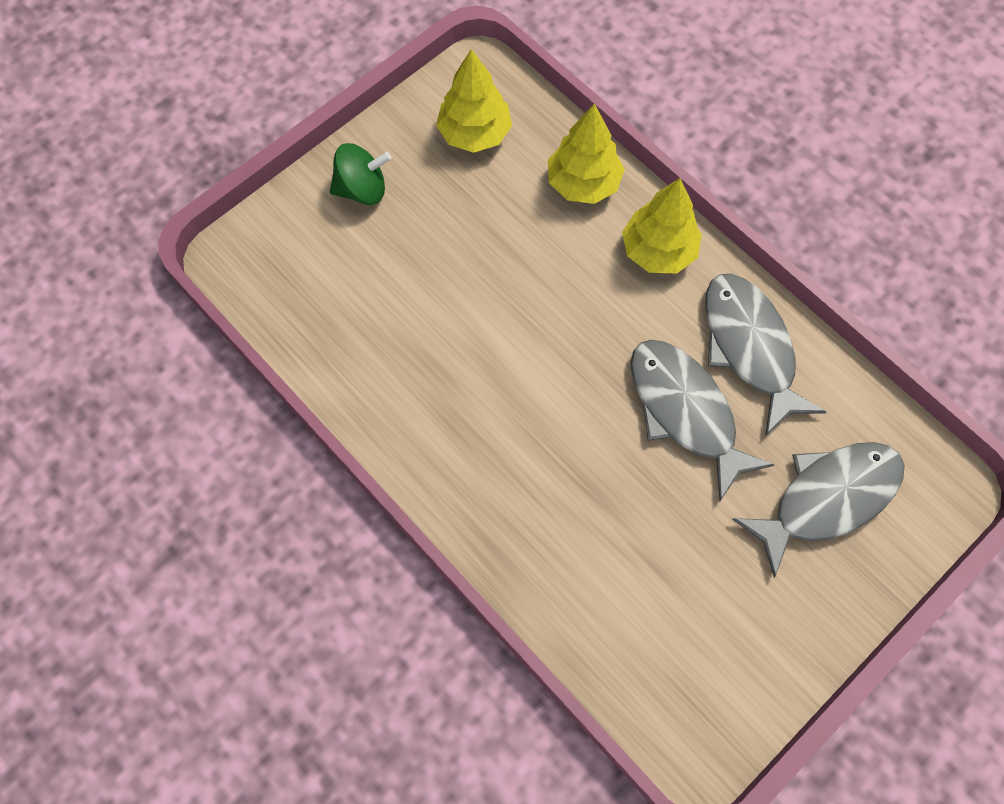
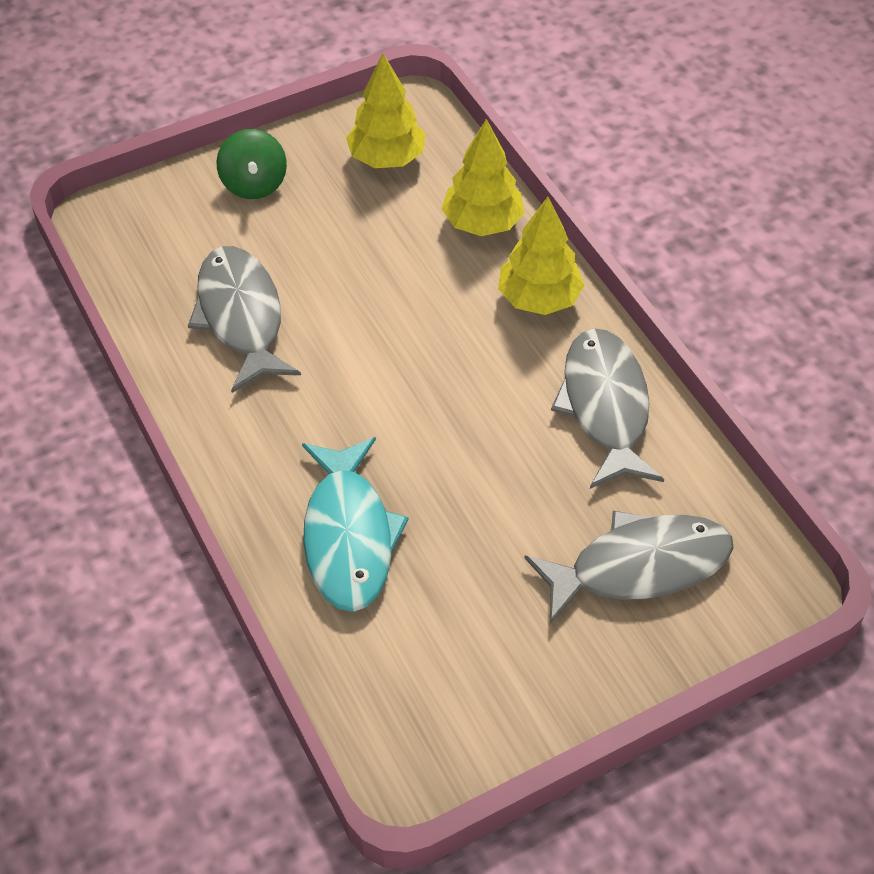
camera: 15 degrees right, 15 degrees down
(362, 189) = (254, 184): green spinning top -> green spinning top turned 75 degrees clockwise
(572, 534) = (348, 536): none -> turquoise fish
(685, 411) = (513, 450): grey fish -> grey fish (241, 316)

